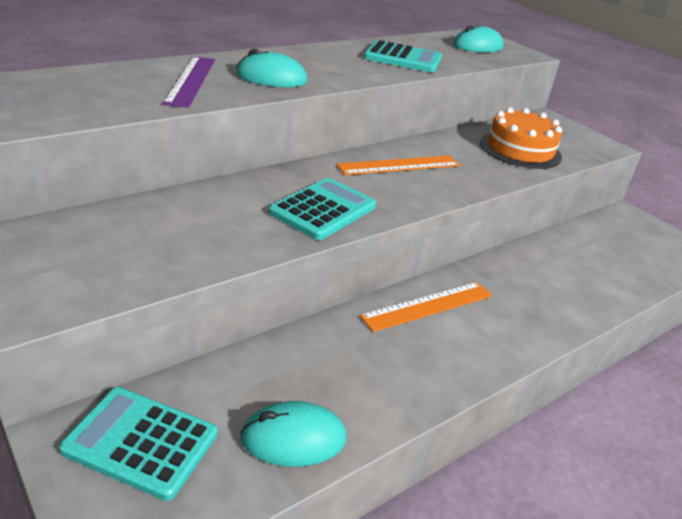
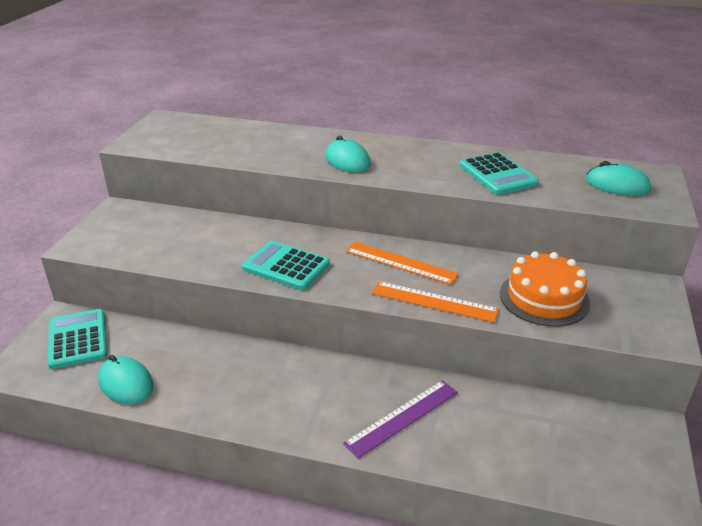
camera: 55 degrees right, 0 degrees up
(191, 80) = (292, 148): purple ruler -> purple ruler (402, 417)
(323, 210) = (286, 266): turquoise calculator -> turquoise calculator turned 150 degrees counterclockwise
(428, 306) = (312, 374): orange ruler -> orange ruler (434, 301)

